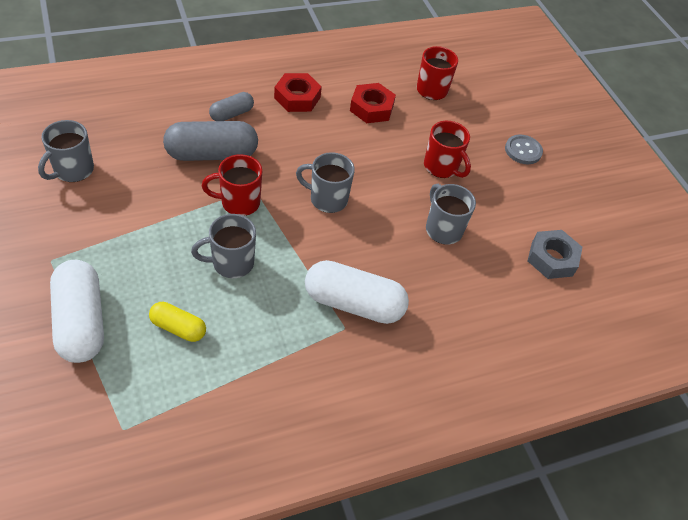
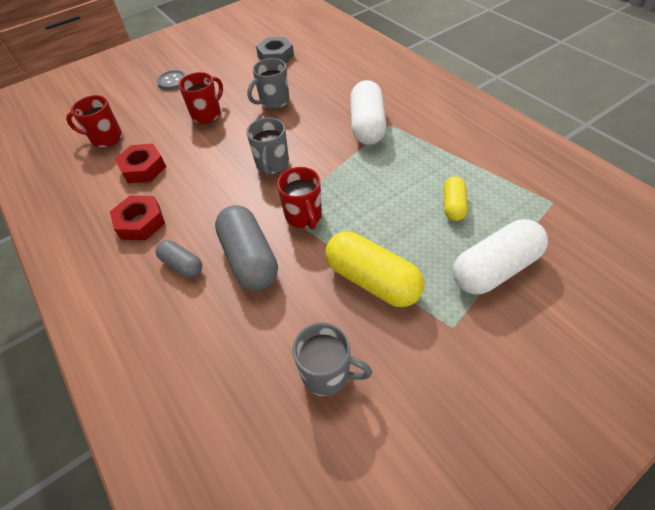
camera: 95 degrees left, 0 degrees up
(133, 225) = (372, 280): none -> yellow capsule
(231, 263) = (372, 198): grey mug -> none

